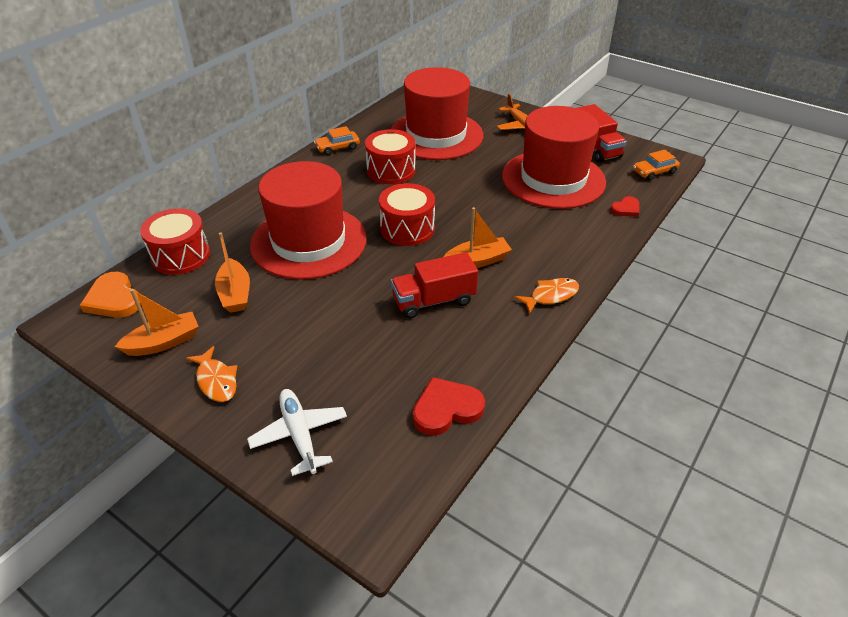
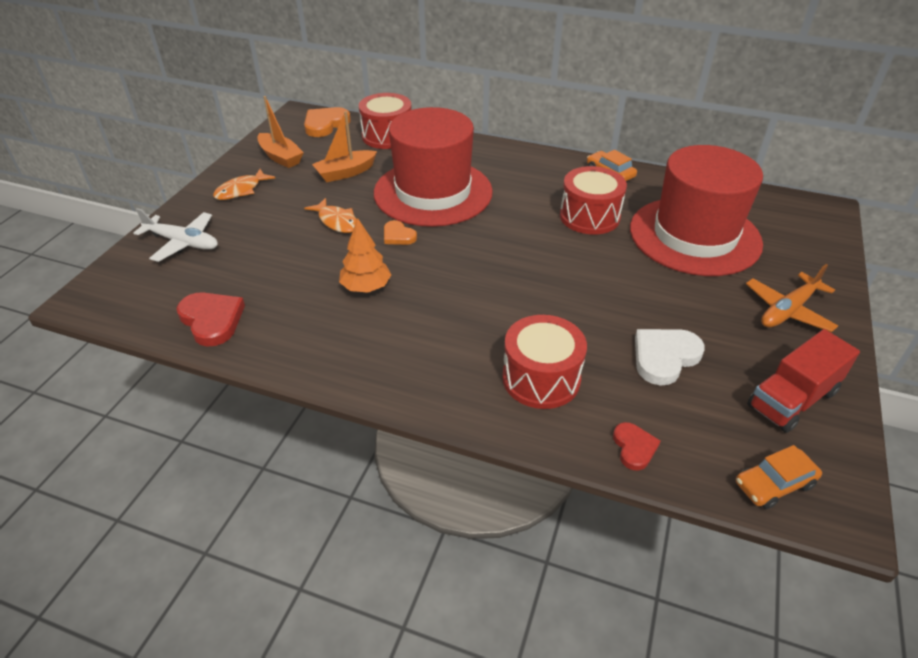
camera: 75 degrees right, 0 degrees up
(299, 435) = (183, 242): white plane -> white plane turned 60 degrees clockwise
(367, 272) = (398, 236): none -> orange heart
(407, 229) = (482, 248): red drum -> red drum (541, 378)
(434, 301) = (366, 287): red truck -> orange tree
(477, 261) = (445, 309): orange boat -> none
(551, 296) = (400, 379): orange fish -> orange fish (337, 221)
(553, 179) = (664, 357): red hat -> white heart
(626, 209) = (634, 447): red heart -> red heart turned 135 degrees counterclockwise
(654, 172) = (774, 484): orange car -> orange car turned 75 degrees counterclockwise

